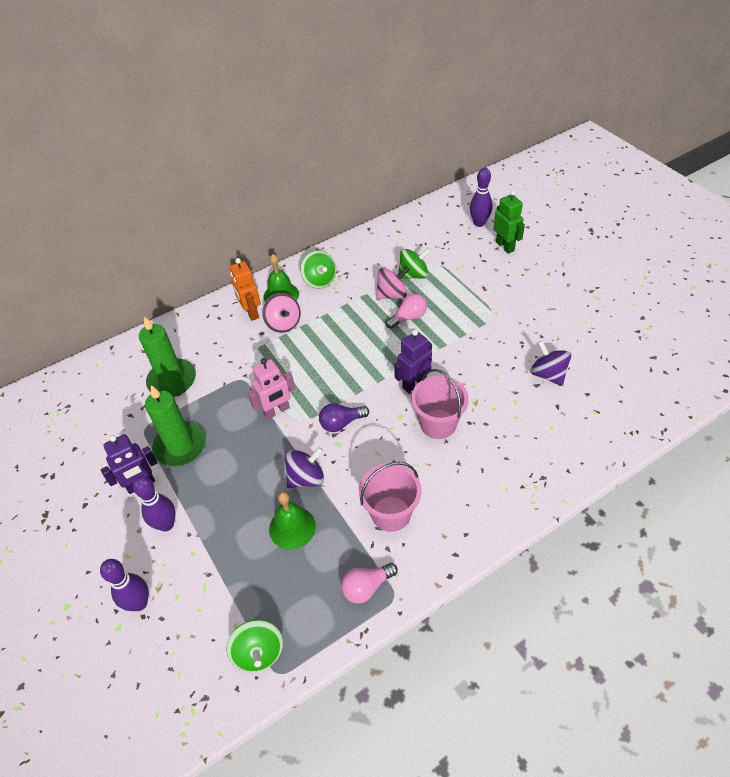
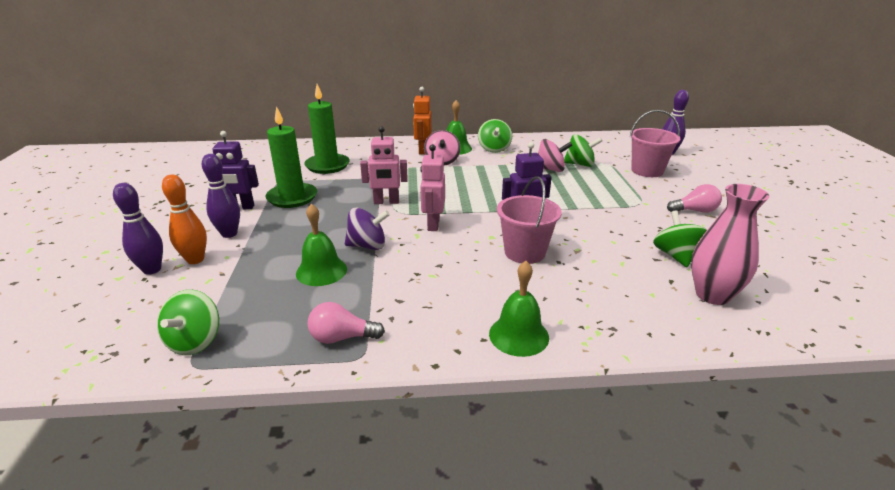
camera: 25 degrees right, 20 degrees down
(167, 571) = (195, 260): none -> orange bowling pin
(341, 423) = (433, 224): purple light bulb -> pink robot
(391, 513) = (420, 295): pink bucket -> pink bucket (647, 171)
(408, 318) = (554, 184): pink light bulb -> pink light bulb (695, 211)
(487, 517) = (518, 335): none -> green bell
(505, 246) = (685, 169): green robot -> none
(548, 374) = (675, 256): purple spinning top -> green spinning top
(590, 409) = (712, 295): none -> pink vase

